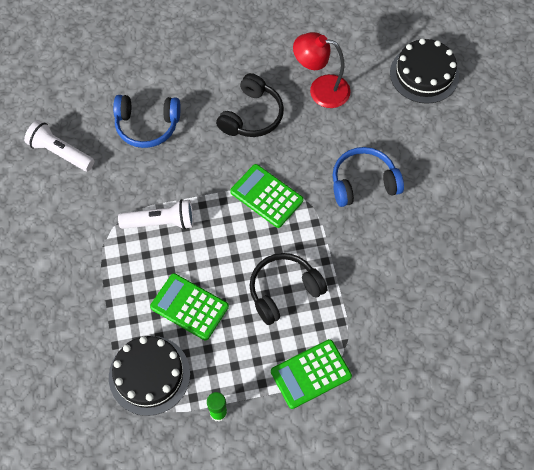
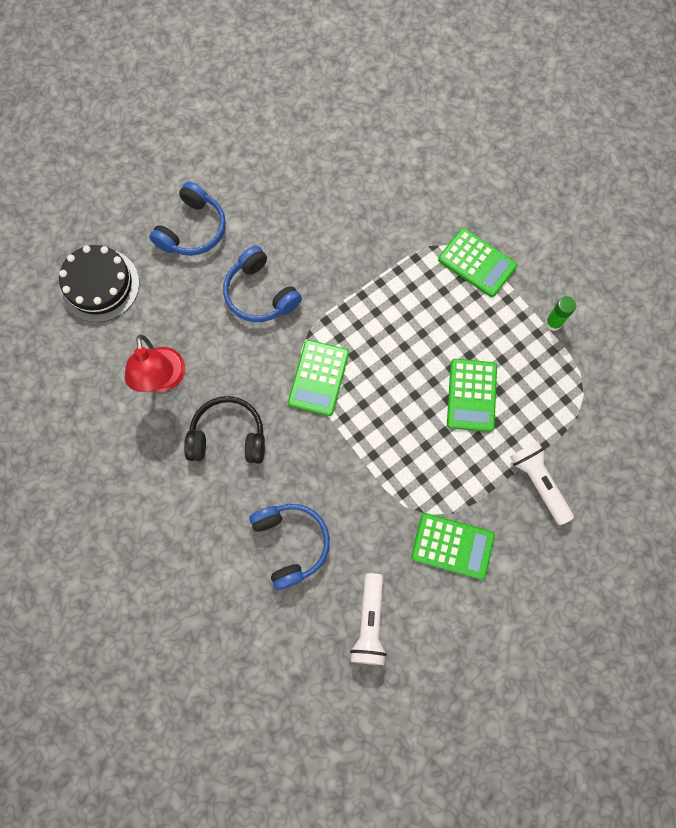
camera: 115 degrees left, 10 degrees up
(79, 233) = (452, 546): none -> green calculator
(149, 375) = (554, 398): black cake -> none
(160, 222) = (398, 468): white flashlight -> white flashlight (538, 483)
(284, 291) = (411, 318): black headphones -> none
(448, 155) = (192, 229): none -> blue headphones

